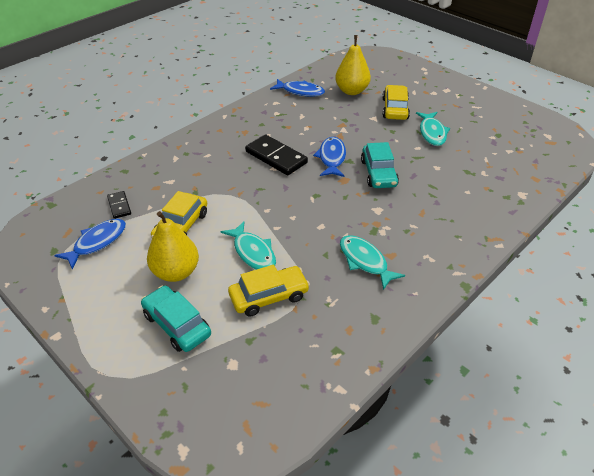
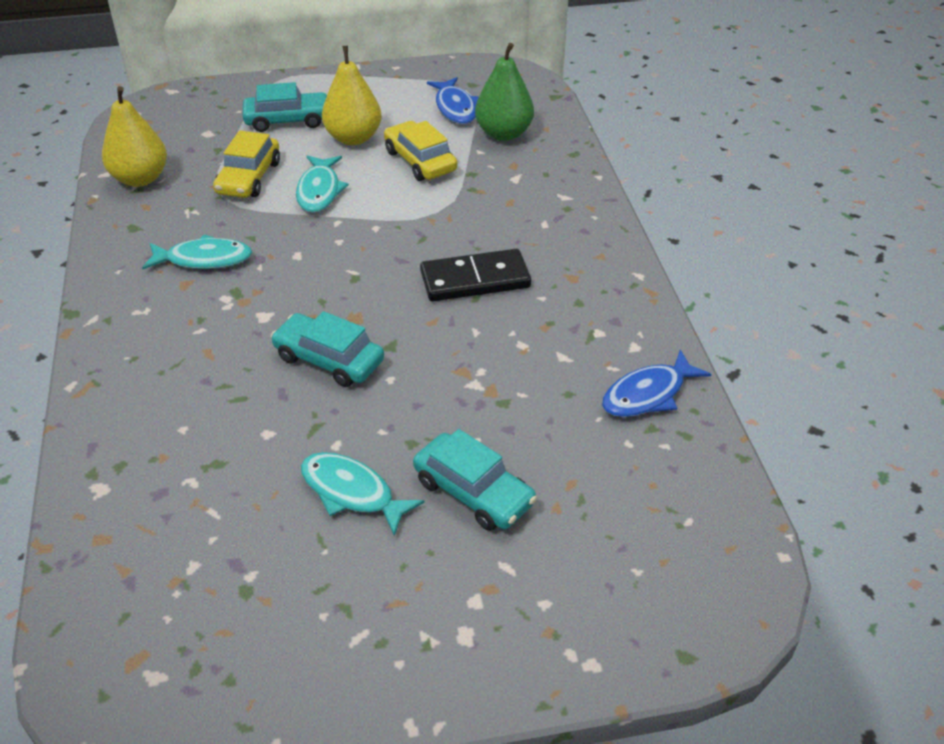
camera: 125 degrees right, 0 degrees up
(119, 206) = (504, 133): black domino -> green pear
(253, 252) = (319, 191): turquoise fish -> turquoise fish turned 90 degrees counterclockwise
(332, 158) = (415, 332): blue fish -> none
(352, 91) = (592, 467): yellow pear -> yellow pear (140, 179)
(395, 109) = (473, 492): yellow car -> turquoise car

